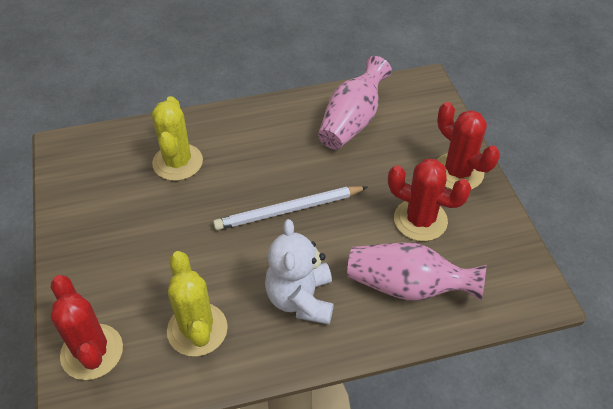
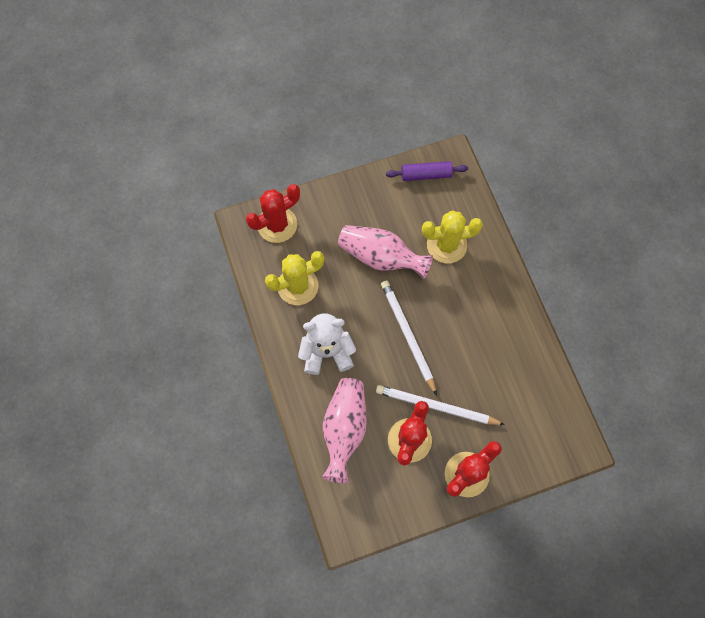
camera: 85 degrees right, 20 degrees up
(76, 173) = (426, 175): none -> purple rolling pin
(352, 121) = (515, 380): pink vase -> pink vase (381, 257)
(380, 191) = (436, 406): none -> white pencil

